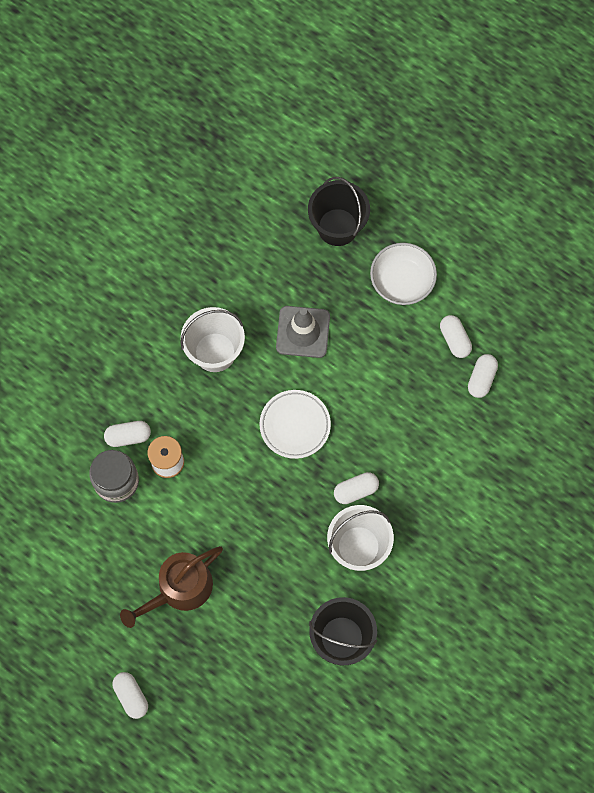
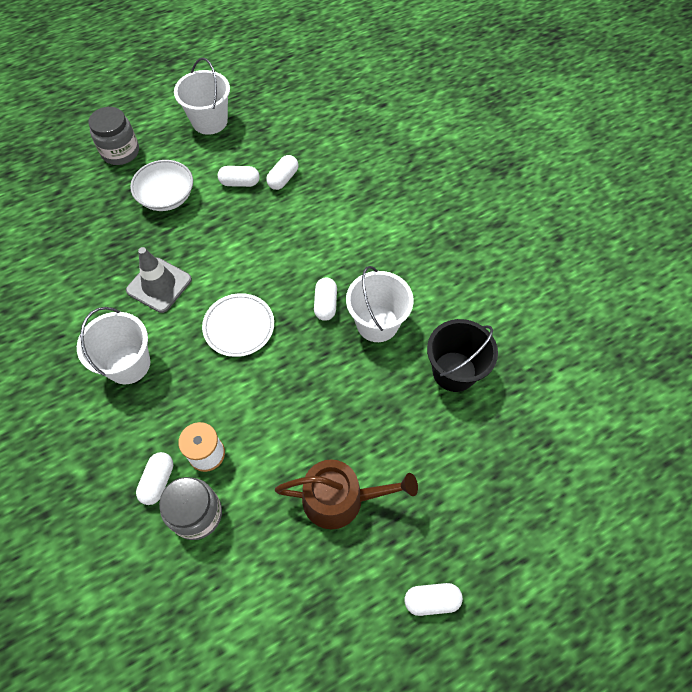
camera: 65 degrees left, 10 degrees down
(179, 589) = (340, 498): brown watering can -> brown watering can turned 75 degrees counterclockwise
(337, 227) = (87, 221): black bucket -> none
(433, 205) = (120, 152): none -> grey jar
(481, 379) = (283, 179): white capsule -> white capsule turned 75 degrees clockwise
(518, 267) = (209, 121): none -> white bucket

